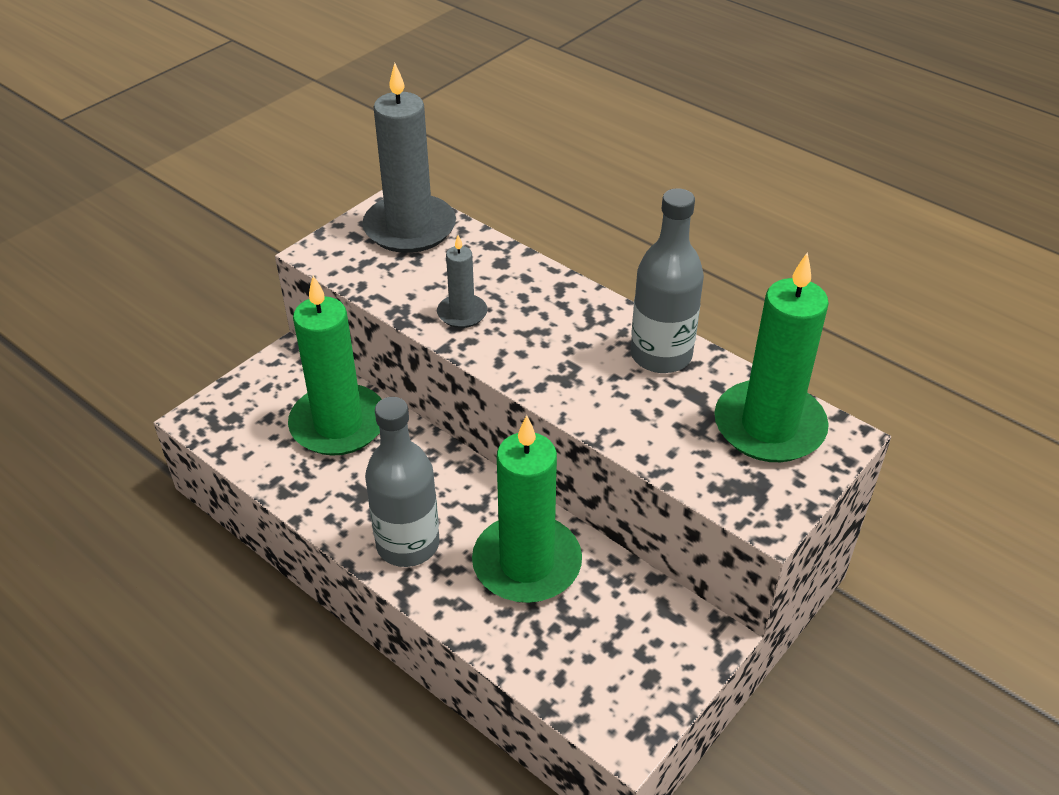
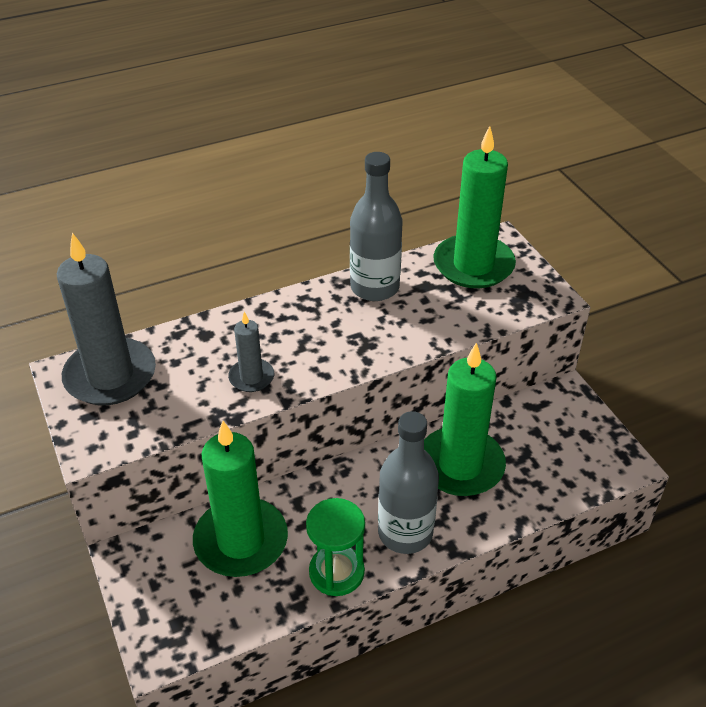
camera: 65 degrees left, 0 degrees up
(334, 506) = (336, 572): none -> green hourglass

